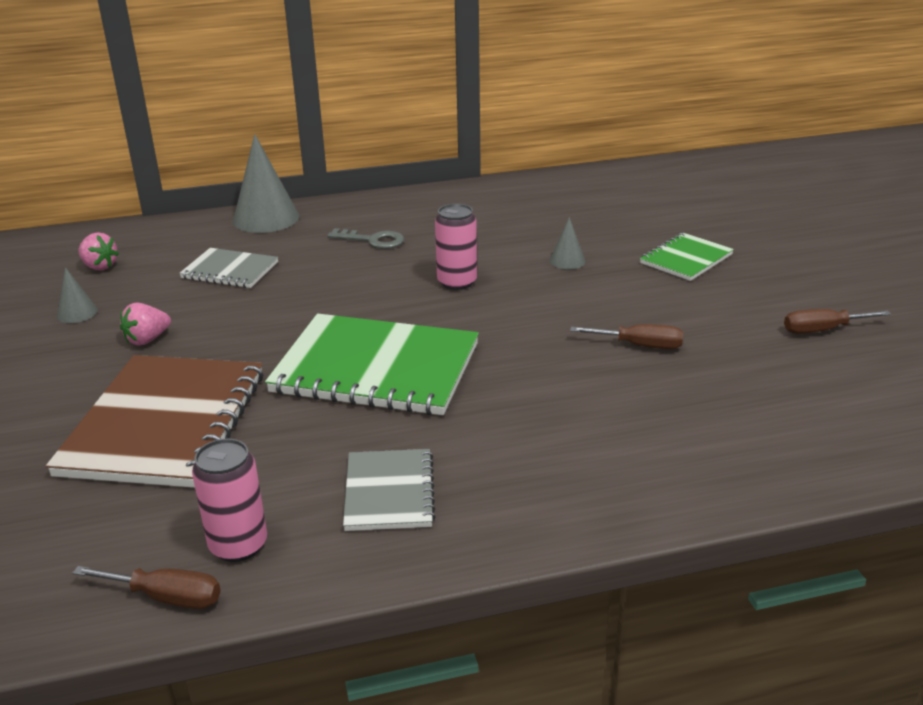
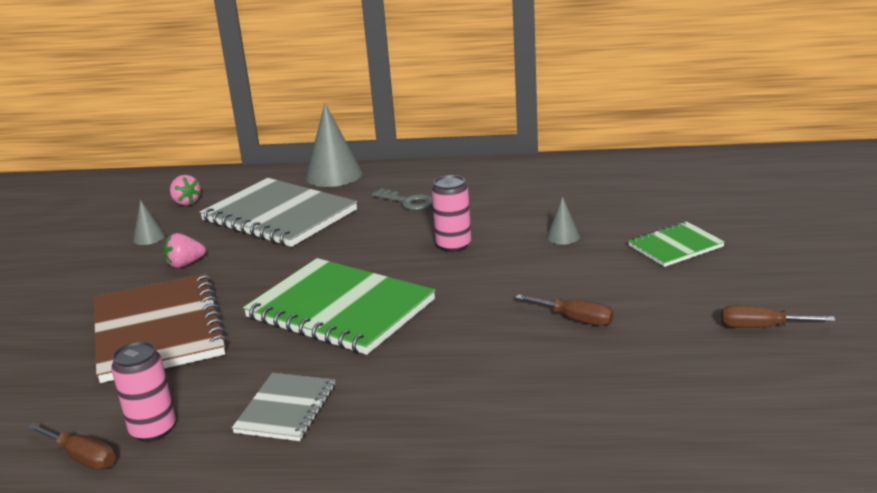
camera: 20 degrees right, 5 degrees down
(165, 423) = (158, 330): brown notebook -> brown notebook turned 45 degrees counterclockwise
(230, 270) = (279, 216): grey notebook -> grey notebook, size x1.90

